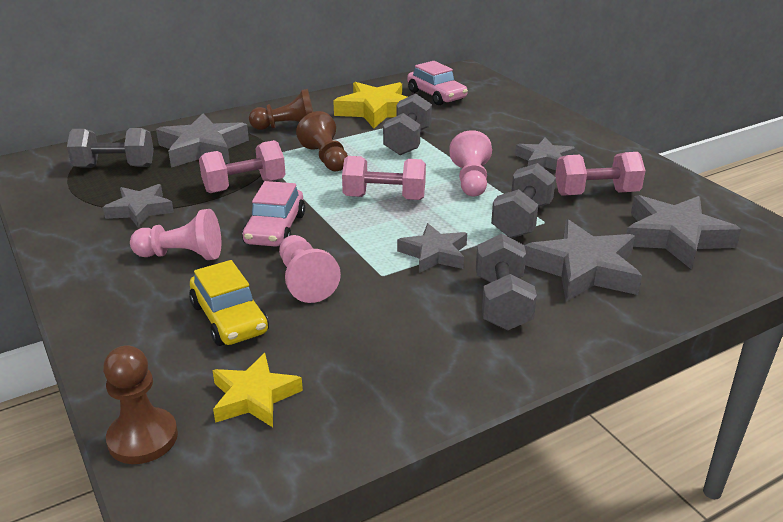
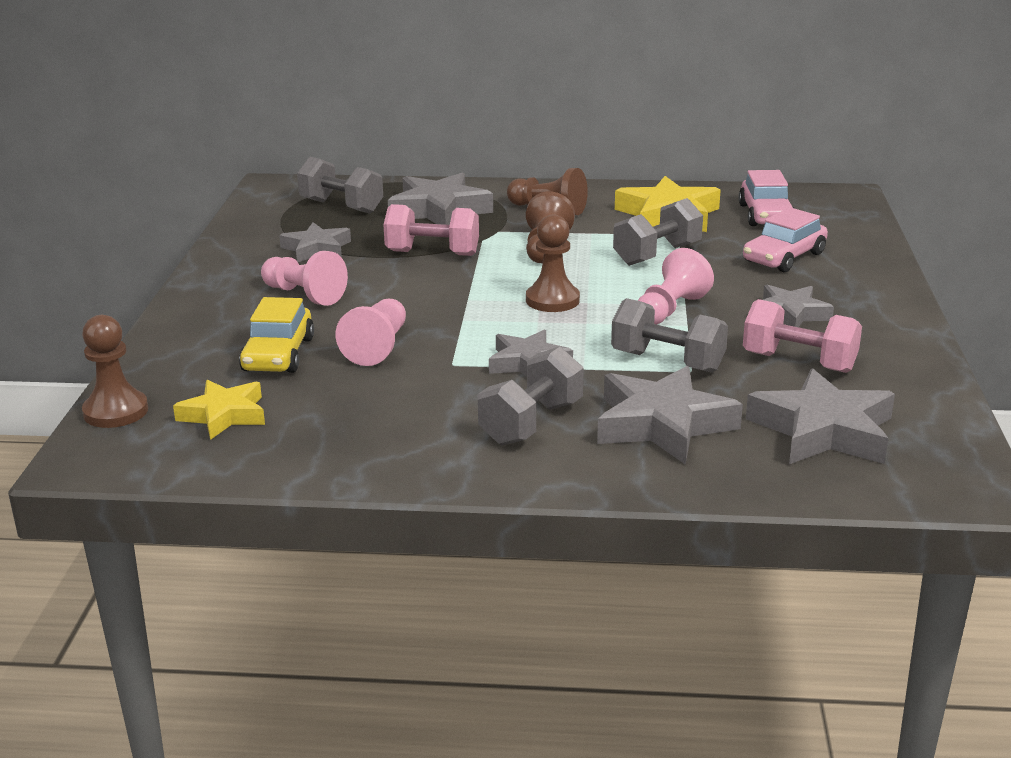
camera: 35 degrees right, 5 degrees down
(275, 229) = (410, 297): pink car -> pink car (784, 257)
(384, 198) = (552, 300): pink dumbbell -> brown pawn
(521, 220) = (667, 361): grey dumbbell -> grey dumbbell turned 60 degrees clockwise

